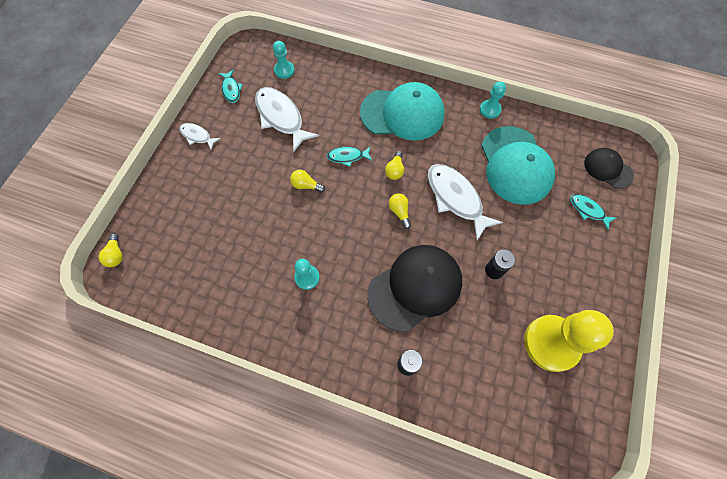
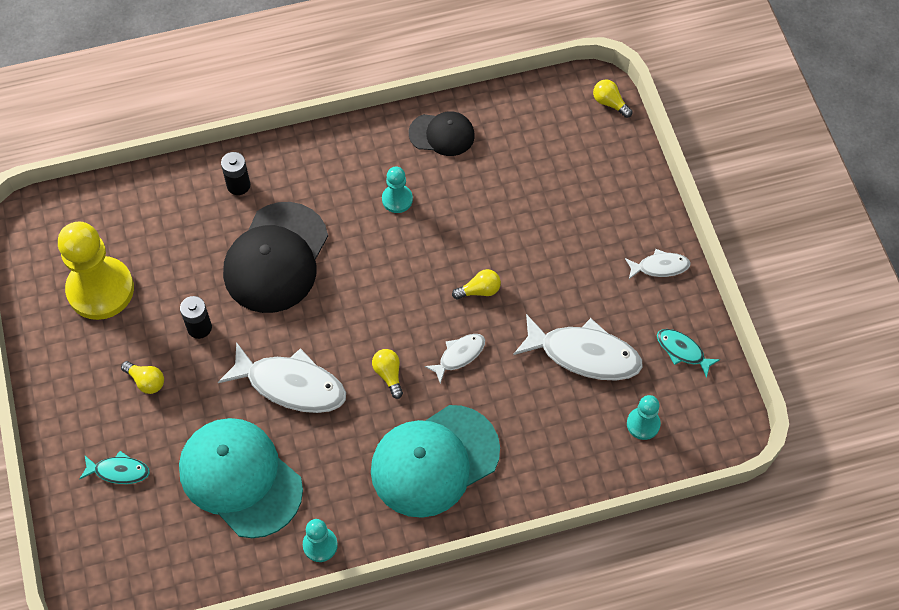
camera: 145 degrees right, 5 degrees down
(347, 157) = (459, 355): turquoise fish -> white fish
(399, 212) = (347, 327): yellow light bulb -> yellow light bulb (146, 381)
(607, 169) = (115, 550): black cap -> black cap (442, 134)

